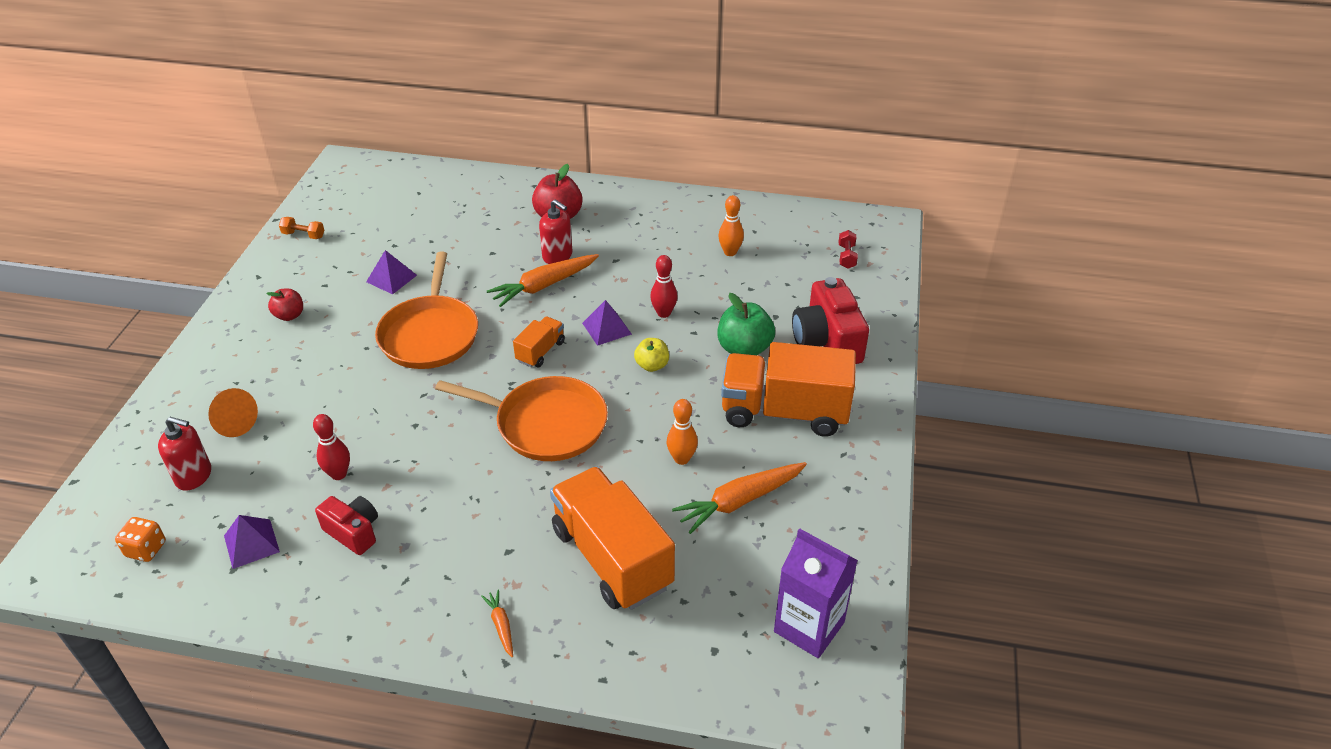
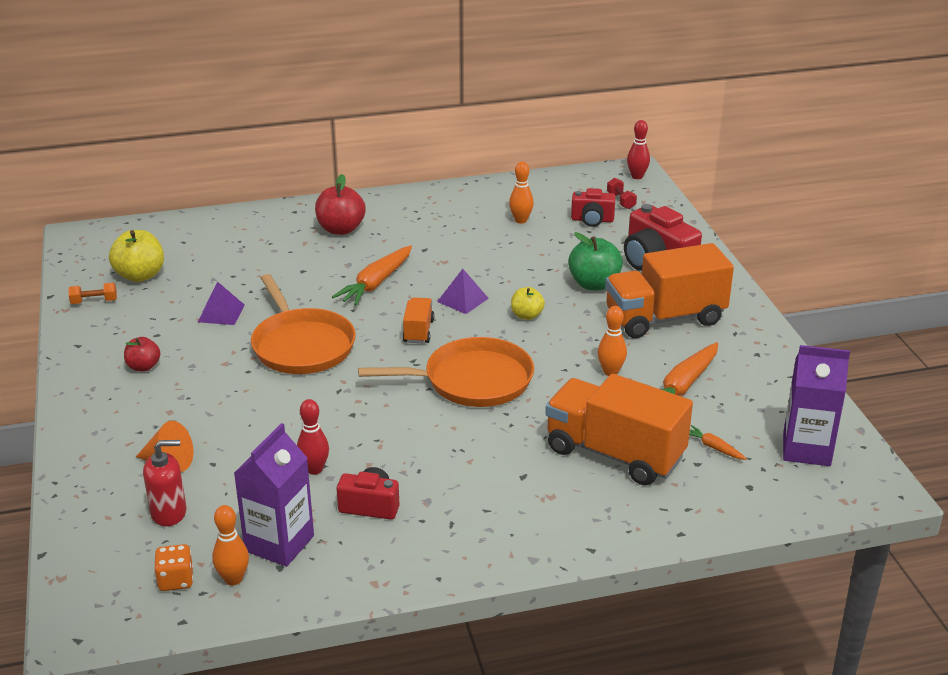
camera: 25 degrees left, 10 degrees down
(188, 566) = (233, 579): none -> orange bowling pin
(251, 543) = (279, 543): purple pyramid -> purple carton
(358, 219) = (140, 275): none -> yellow apple
(501, 626) = (565, 527): orange carrot -> orange carrot (714, 447)
(557, 256) = (368, 259): red soap dispenser -> none
(663, 313) = (503, 277): red bowling pin -> red bowling pin (637, 176)
(800, 271) = (592, 220): none -> red camera

